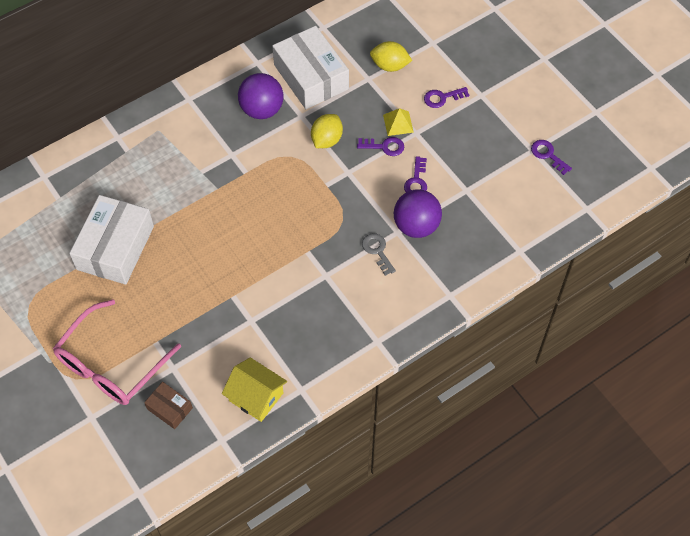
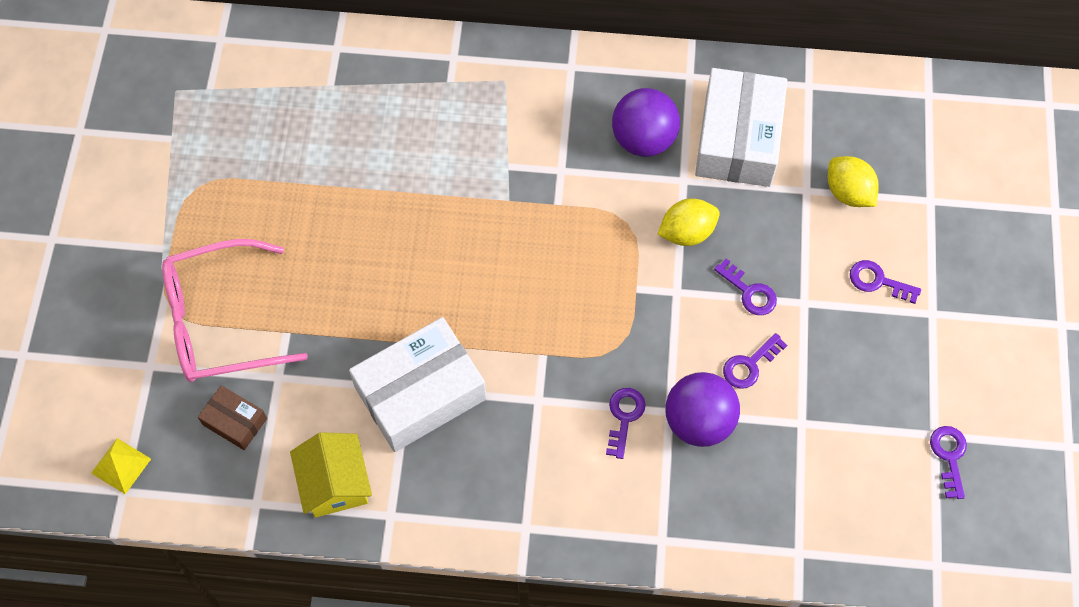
camera: 40 degrees right, 5 degrees up
(115, 248) = (339, 188): white box -> white box (420, 393)
(169, 408) = (235, 421): brown box -> brown box turned 45 degrees counterclockwise
(377, 251) = (624, 417): grey key -> purple key
(398, 123) = (792, 274): yellow pyramid -> yellow pyramid (121, 465)

